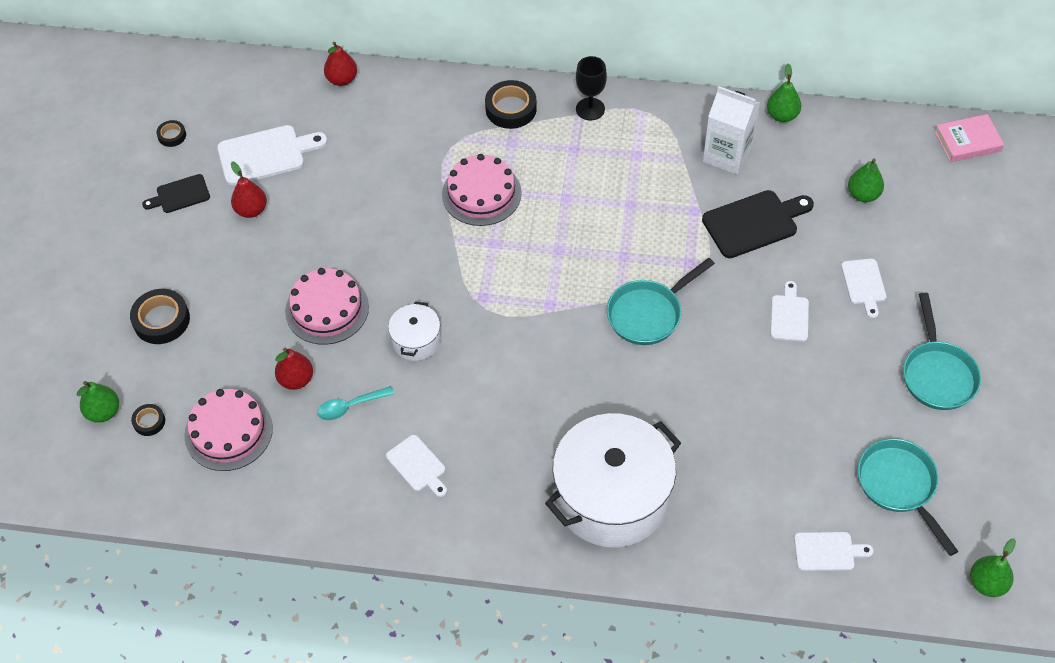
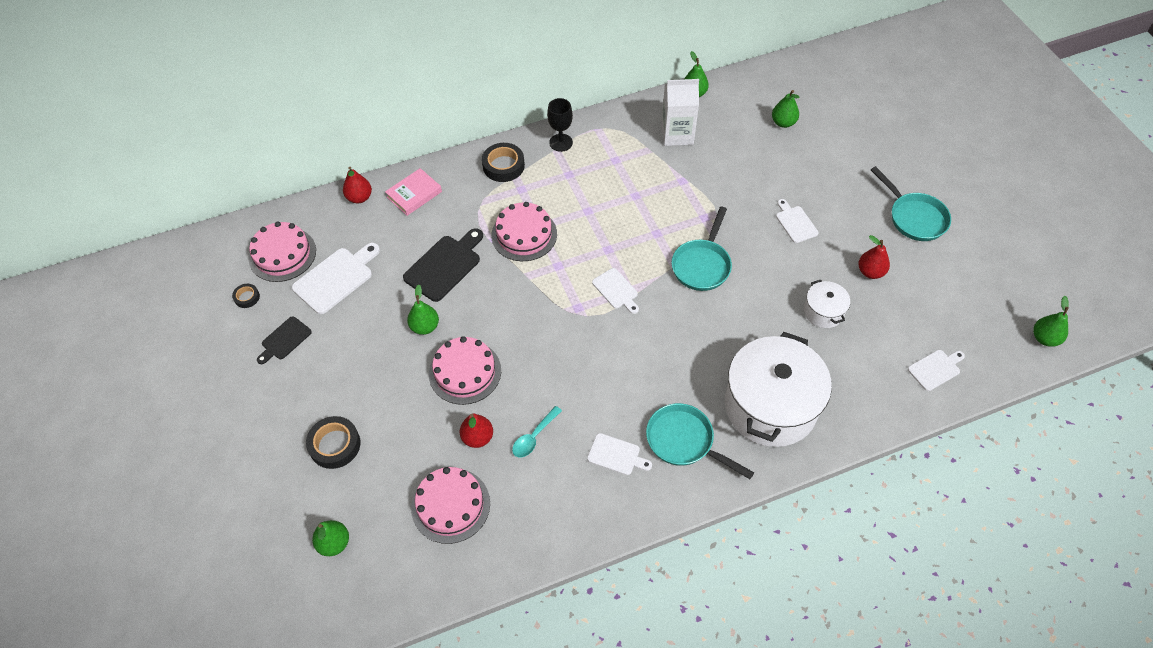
camera: 30 degrees left, 0 degrees up
(149, 422) = (379, 531): black tape -> none
(231, 106) = (282, 254): none -> pink cake
(251, 210) = (352, 325): red pear -> red pear (870, 272)
(318, 244) = (425, 327): none -> green pear
(416, 341) = (550, 363): white pot -> white pot (823, 312)
(754, 223) = (727, 171): black cutting board -> black cutting board (444, 266)
(864, 284) = (826, 180): white cutting board -> white cutting board (616, 290)
(899, 486) = (946, 302): turquoise pan -> turquoise pan (684, 441)
(967, 141) = (822, 62): pink book -> pink book (414, 194)

